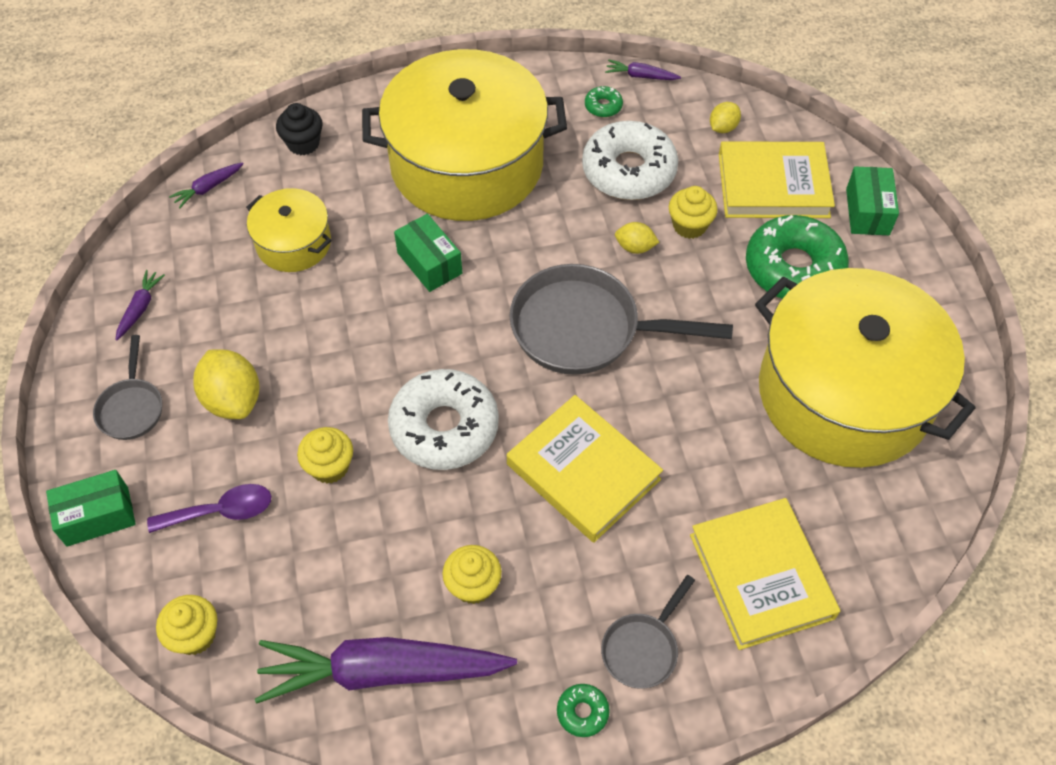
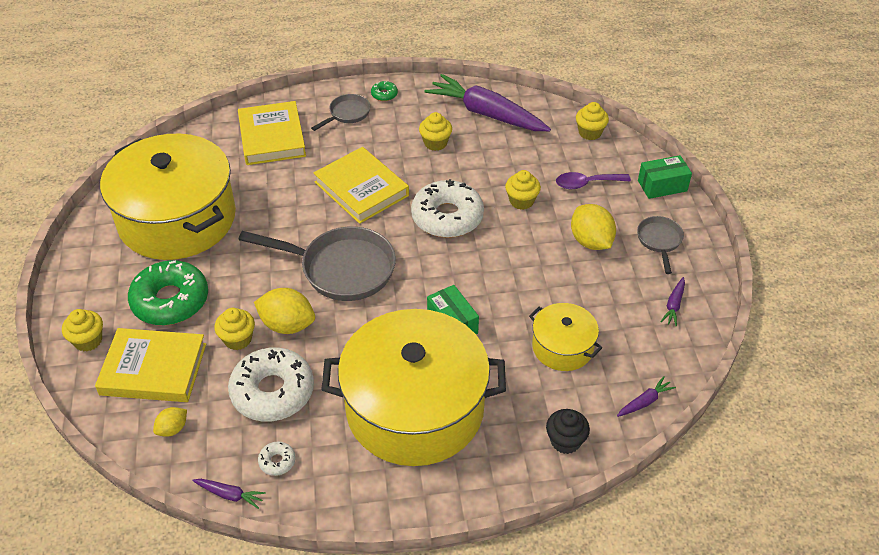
camera: 175 degrees left, 10 degrees down
(382, 671) = (486, 114): purple carrot -> purple carrot turned 150 degrees counterclockwise
(603, 106) = (277, 461): green donut -> white donut
(635, 247) = (287, 325): yellow lemon -> yellow lemon, size x1.82
(867, 212) = (88, 340): green box -> yellow cupcake

